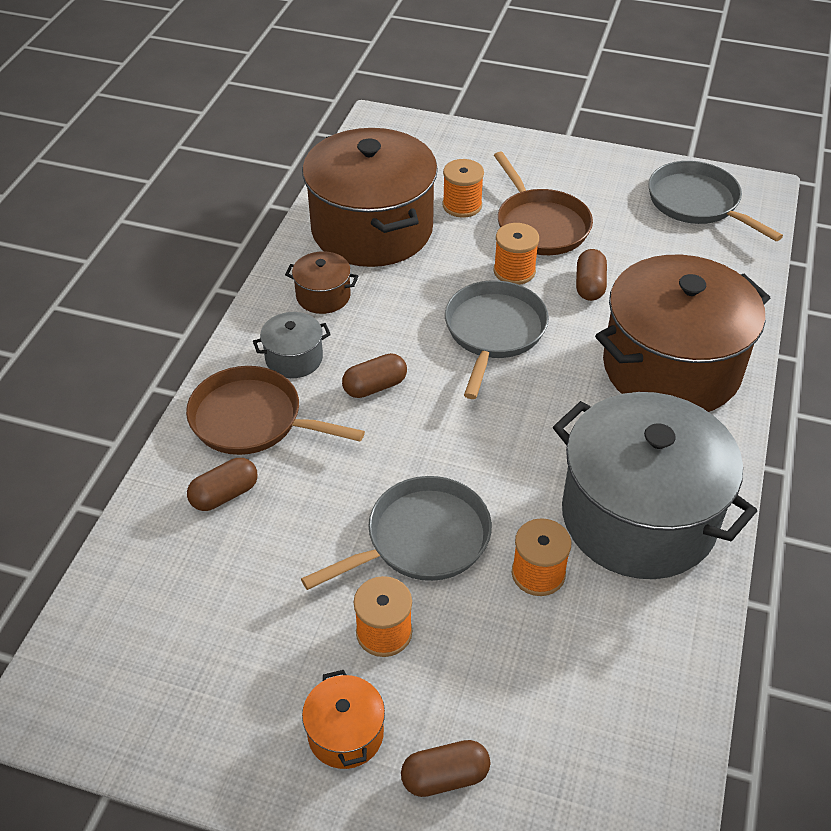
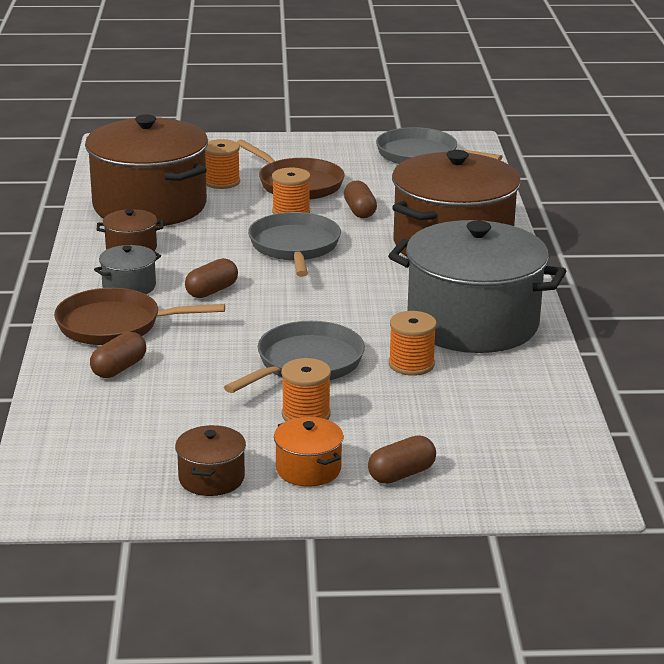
camera: 20 degrees left, 20 degrees down
(236, 717) = (211, 478): none -> brown pot

